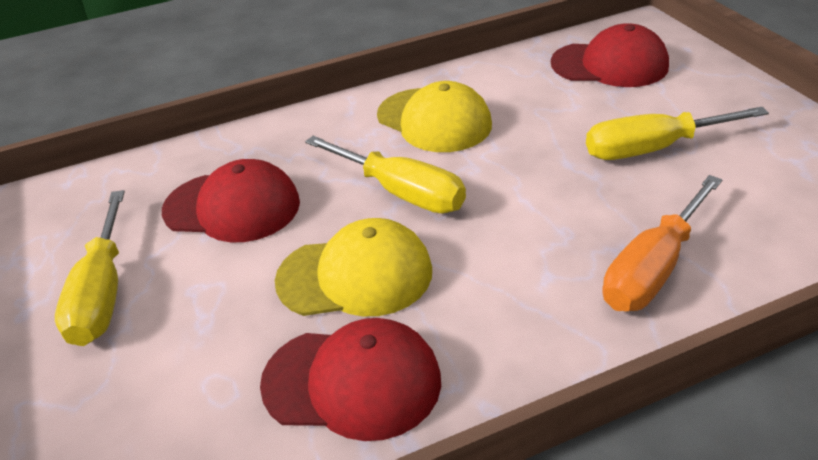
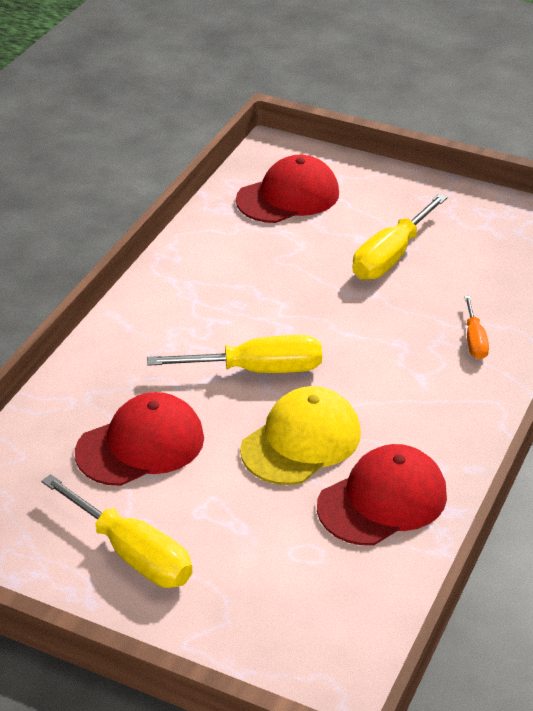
camera: 45 degrees left, 0 degrees up
(434, 120) = (209, 302): yellow cap -> none
(653, 269) = (474, 340): orange screwdriver -> orange screwdriver, size x0.55

